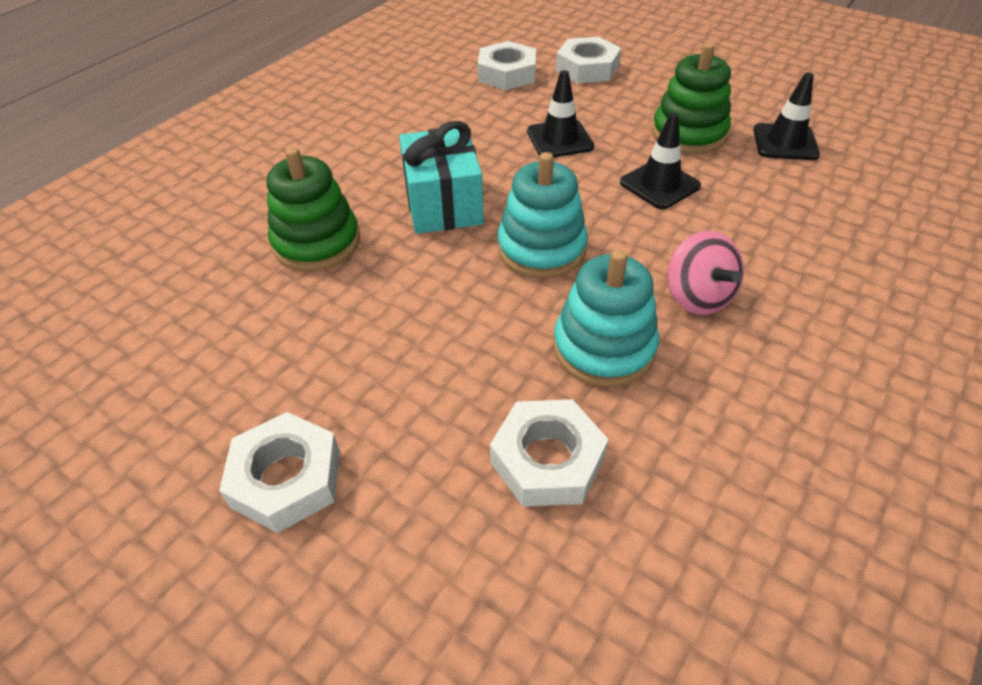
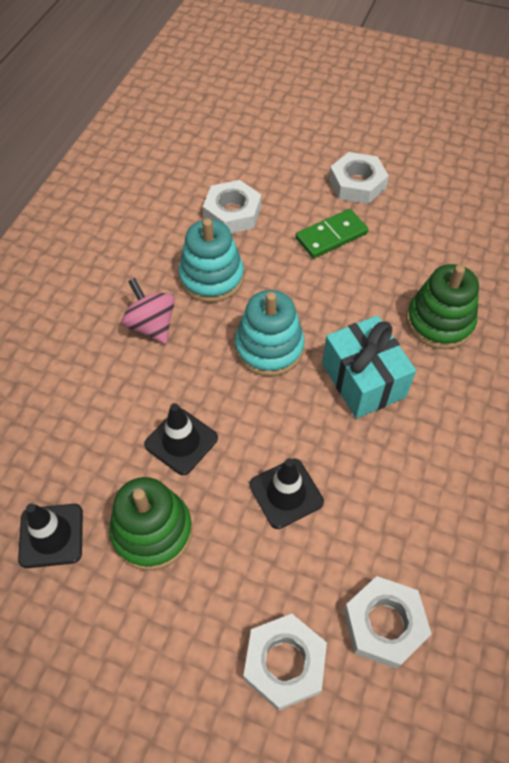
camera: 165 degrees right, 10 degrees up
(390, 381) = (331, 236): none -> green domino

